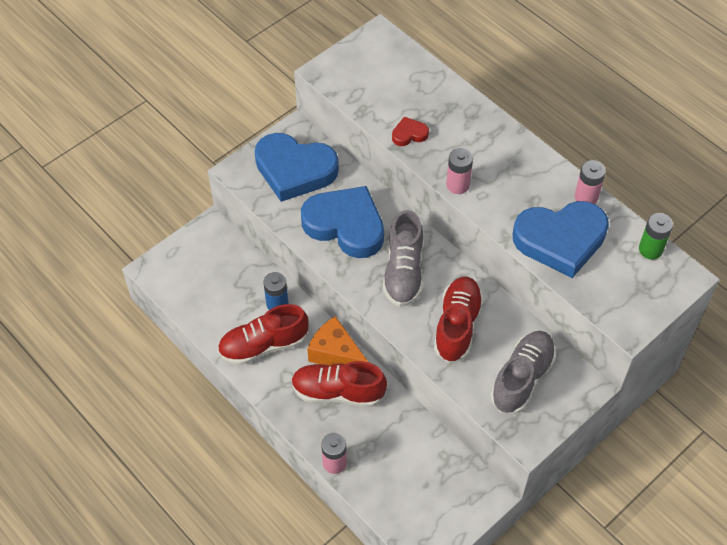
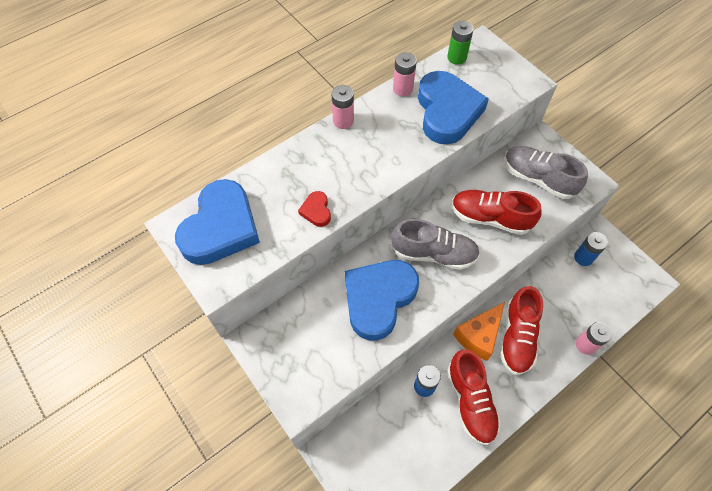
camera: 85 degrees left, 5 degrees up
(294, 170) = (304, 343): blue heart -> blue heart (221, 227)
(449, 471) = (583, 257): none -> blue battery
(457, 185) = (383, 177): pink battery -> pink battery (343, 121)

